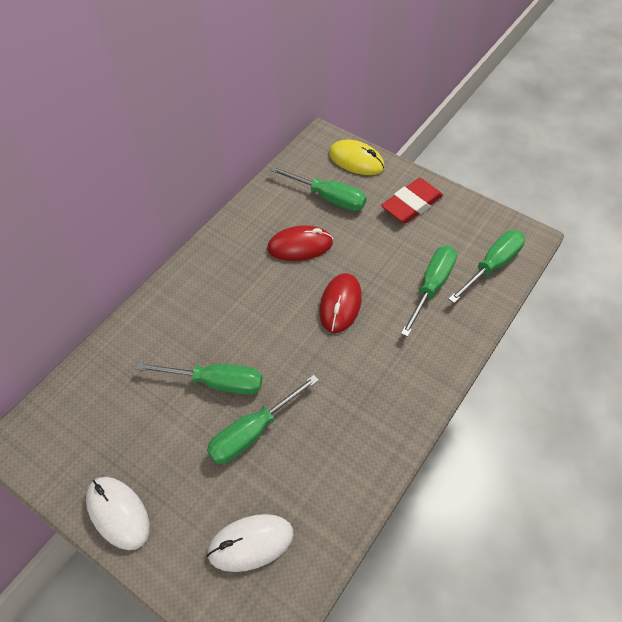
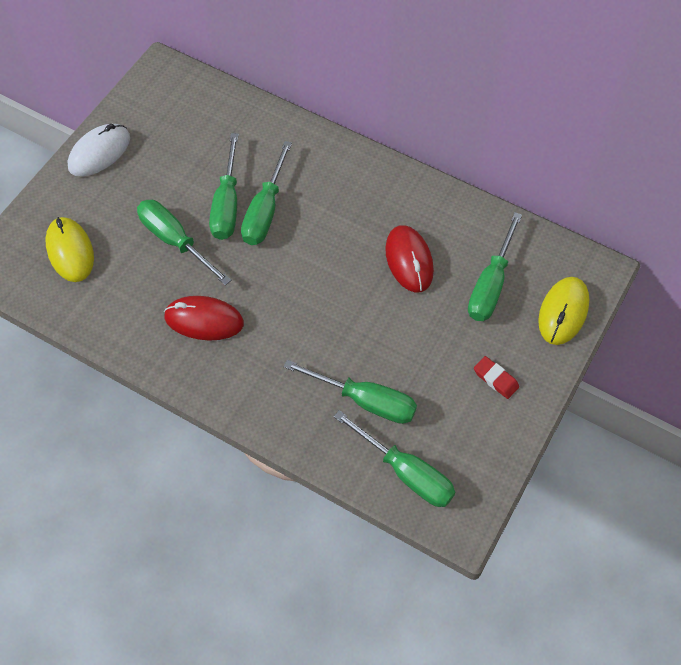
camera: 85 degrees right, 5 degrees up
(230, 349) = (265, 211): none -> green screwdriver
(251, 543) = (70, 251): white mouse -> yellow mouse
(340, 304) = (330, 306): red mouse -> red mouse (204, 320)
(411, 204) = (495, 379): red eraser -> red eraser, size x0.53

